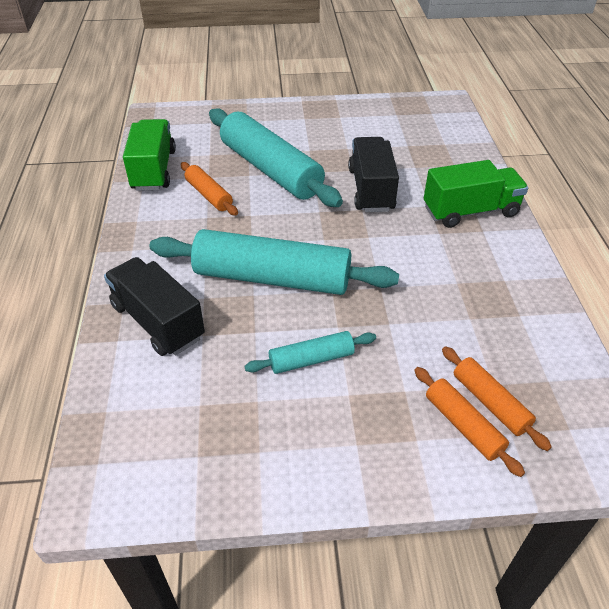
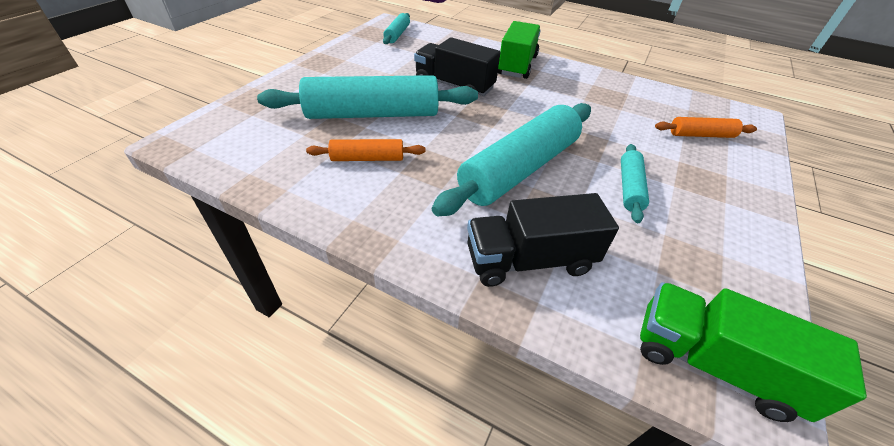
camera: 60 degrees left, 0 degrees up
(154, 170) = (279, 176): green truck -> green truck (712, 363)
(428, 117) = (397, 34): none -> turquoise rolling pin
(463, 425) = (718, 152): orange rolling pin -> none

